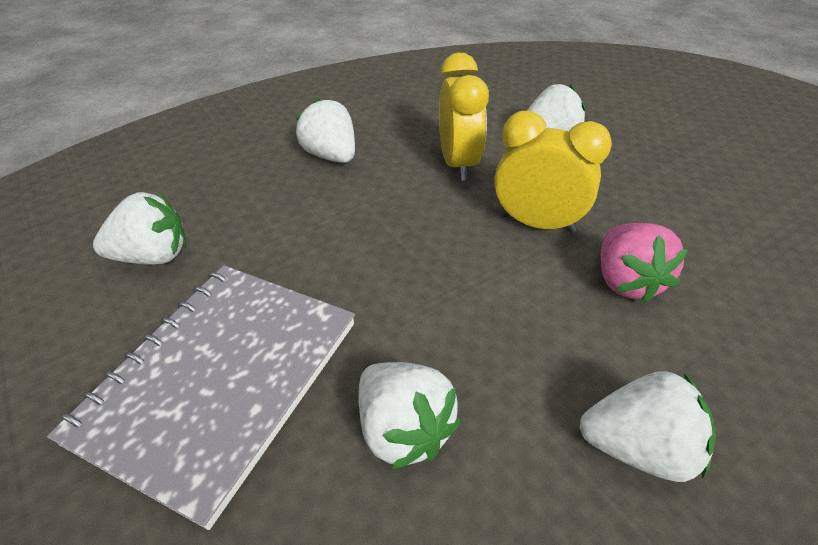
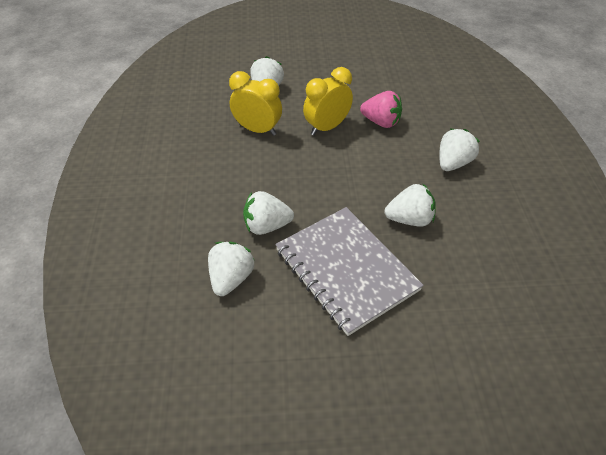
camera: 60 degrees left, 5 degrees up
(331, 156) = (201, 174): white strawberry -> white strawberry (266, 226)

